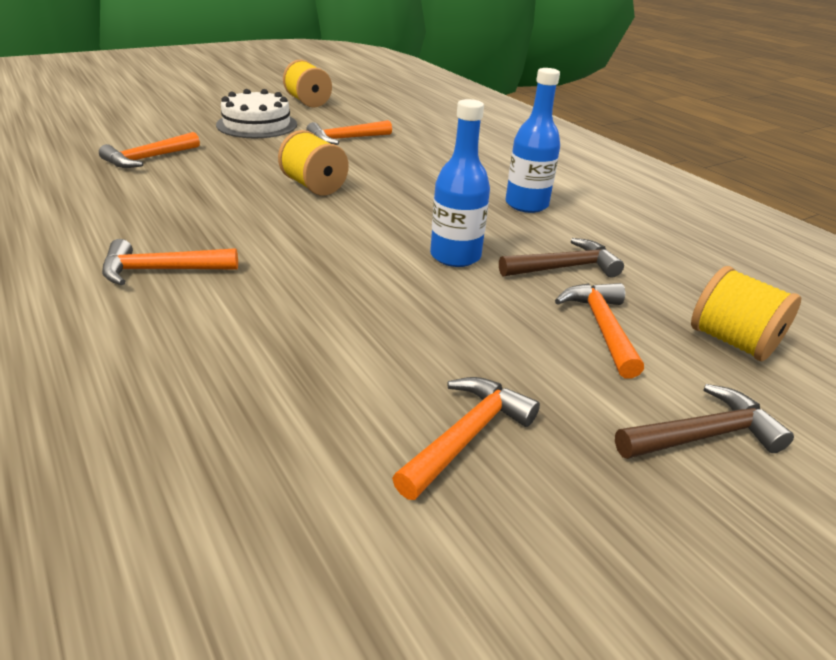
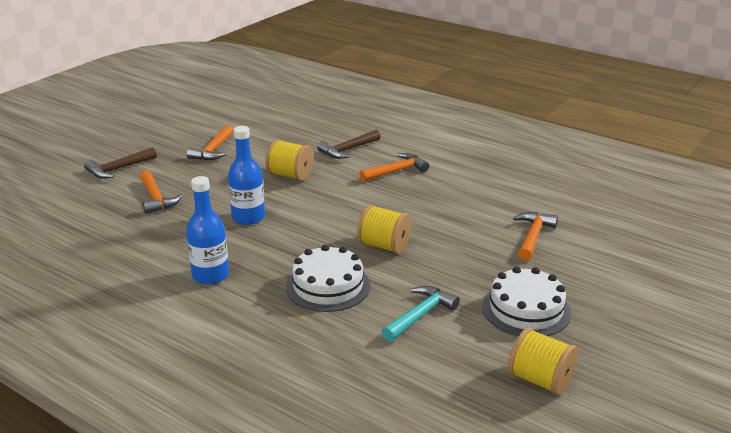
camera: 160 degrees right, 5 degrees down
(345, 139) = (420, 315): orange hammer -> turquoise hammer
(407, 171) = (328, 286): none -> white cake
(564, 267) = (177, 227): brown hammer -> brown hammer (347, 150)
(732, 341) = (85, 208): yellow spool -> yellow spool (290, 175)

